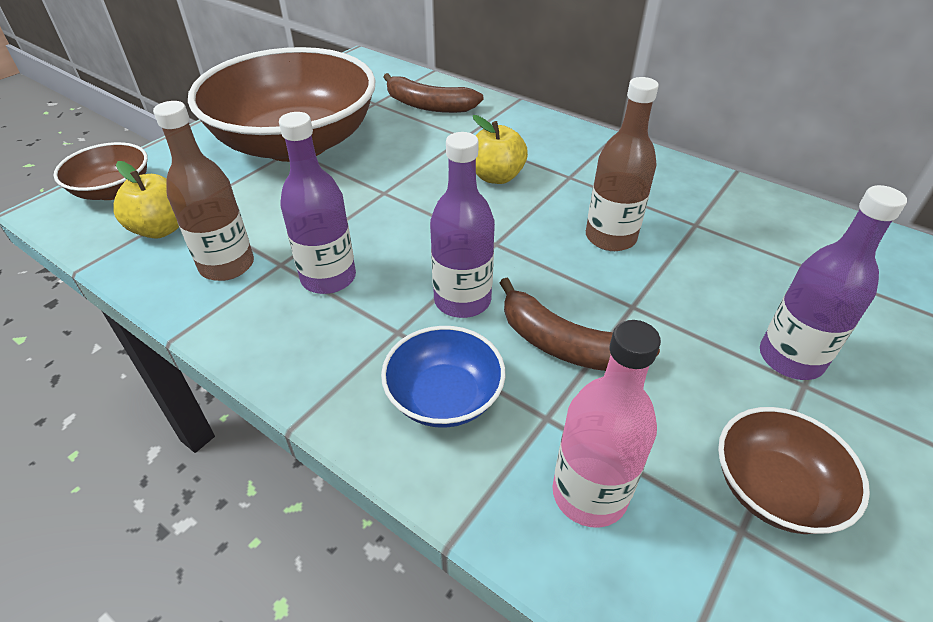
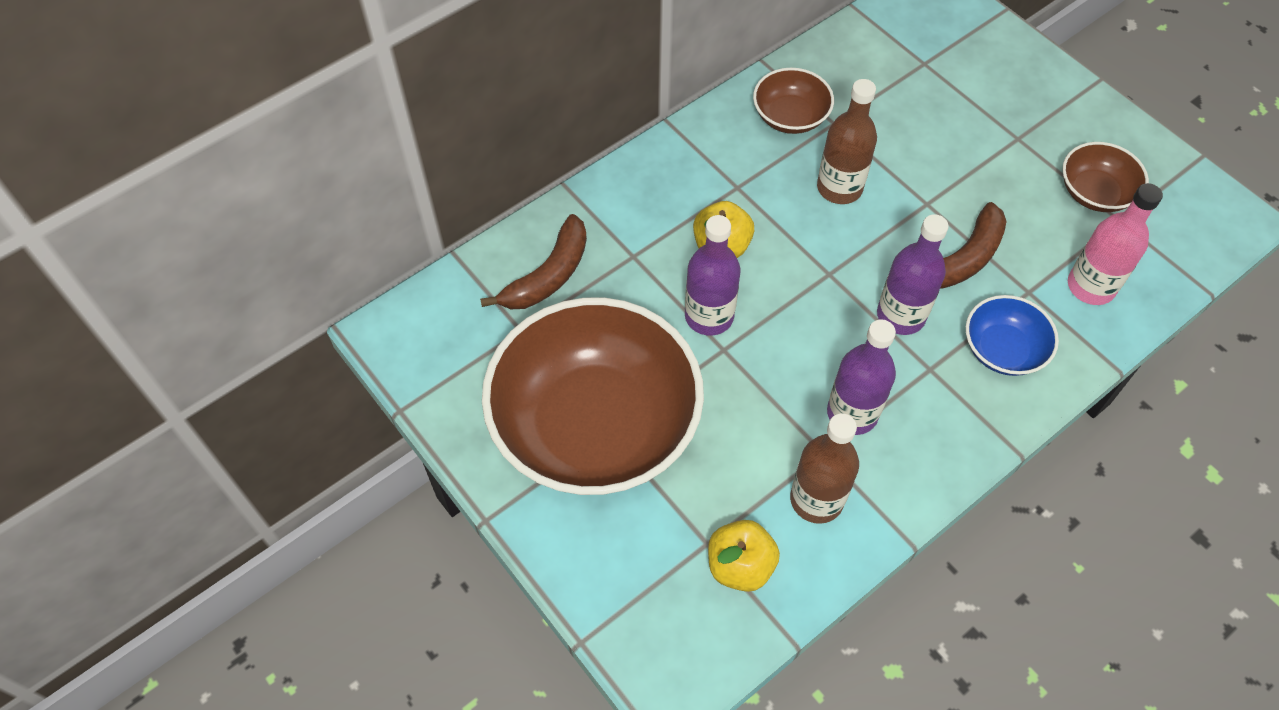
camera: 75 degrees left, 15 degrees up
(113, 190) = (647, 625): brown bowl -> brown bowl (790, 116)
(790, 358) = (994, 134): purple bottle -> purple bottle (709, 316)

